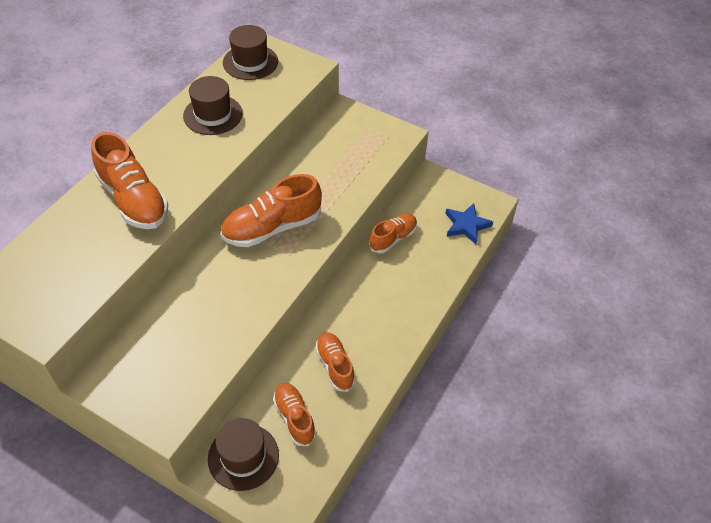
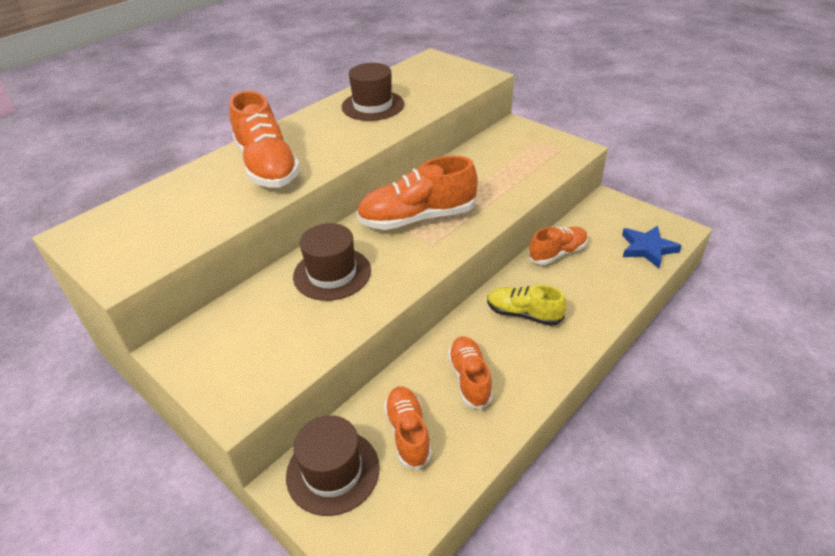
camera: 15 degrees right, 10 degrees down
(250, 62) = (422, 70): brown hat -> brown hat (332, 273)
(370, 302) = (523, 314): none -> yellow shoe

